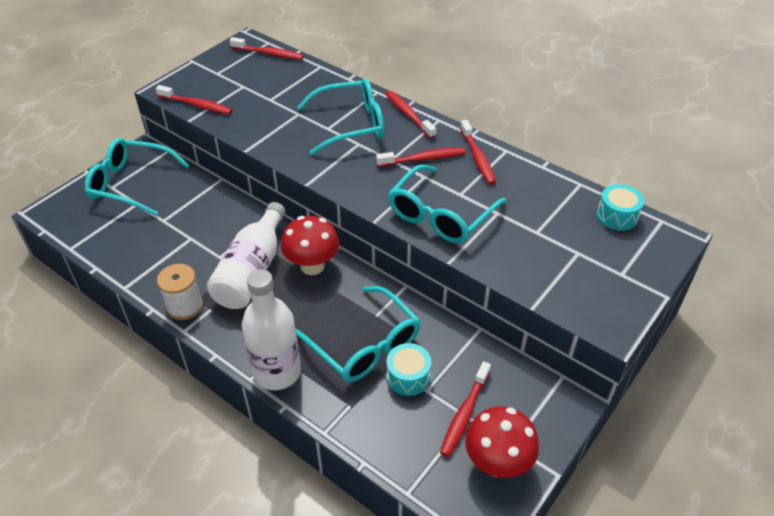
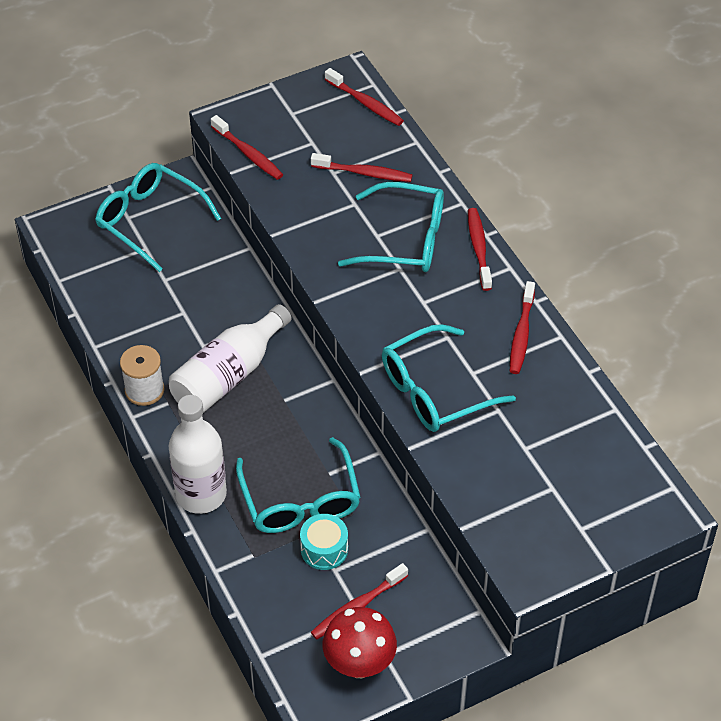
camera: 25 degrees right, 5 degrees up
(312, 266) = (293, 393): red mushroom -> none
(423, 159) = (459, 314): red toothbrush -> red toothbrush (364, 173)
(617, 216) = (627, 463): turquoise drum -> none

